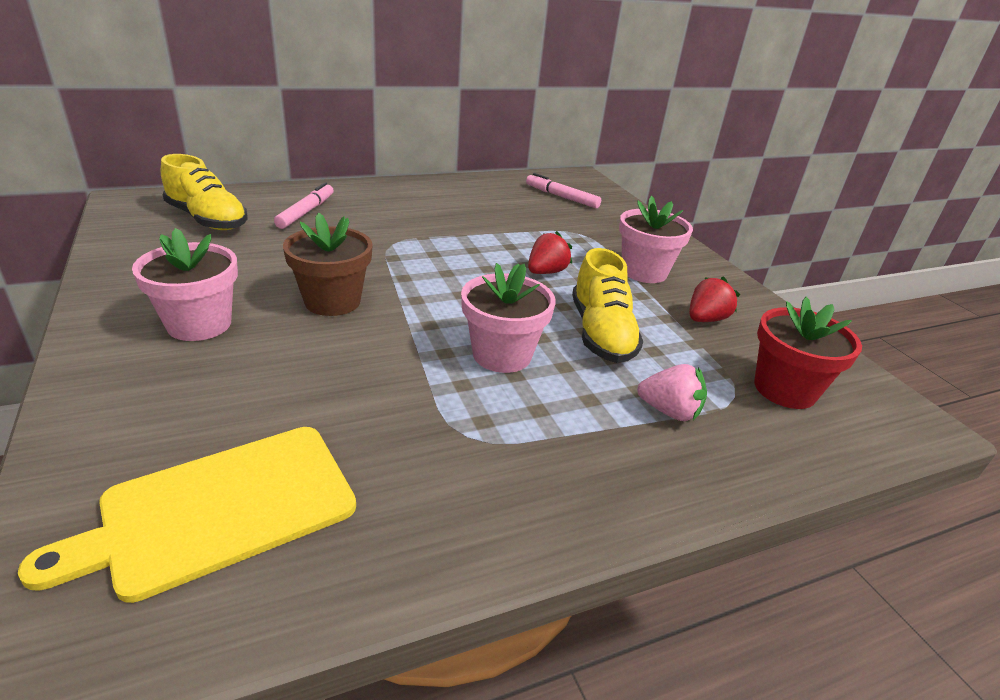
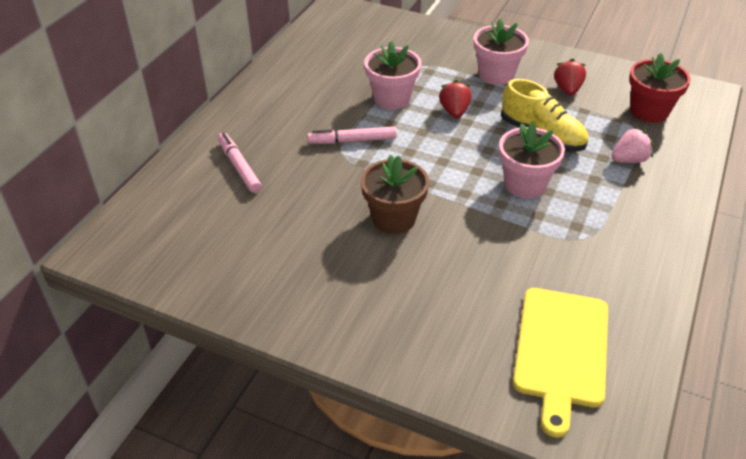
camera: 40 degrees left, 10 degrees up
(199, 324) = (361, 289): pink flower pot -> pink flower pot (392, 98)
(207, 219) = (192, 222): yellow shoe -> none
(561, 197) = (359, 38): pink marker -> pink marker (352, 141)

